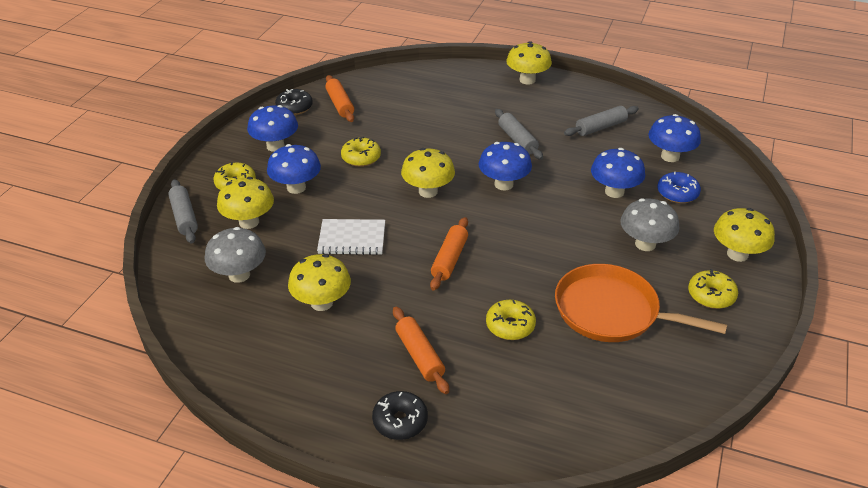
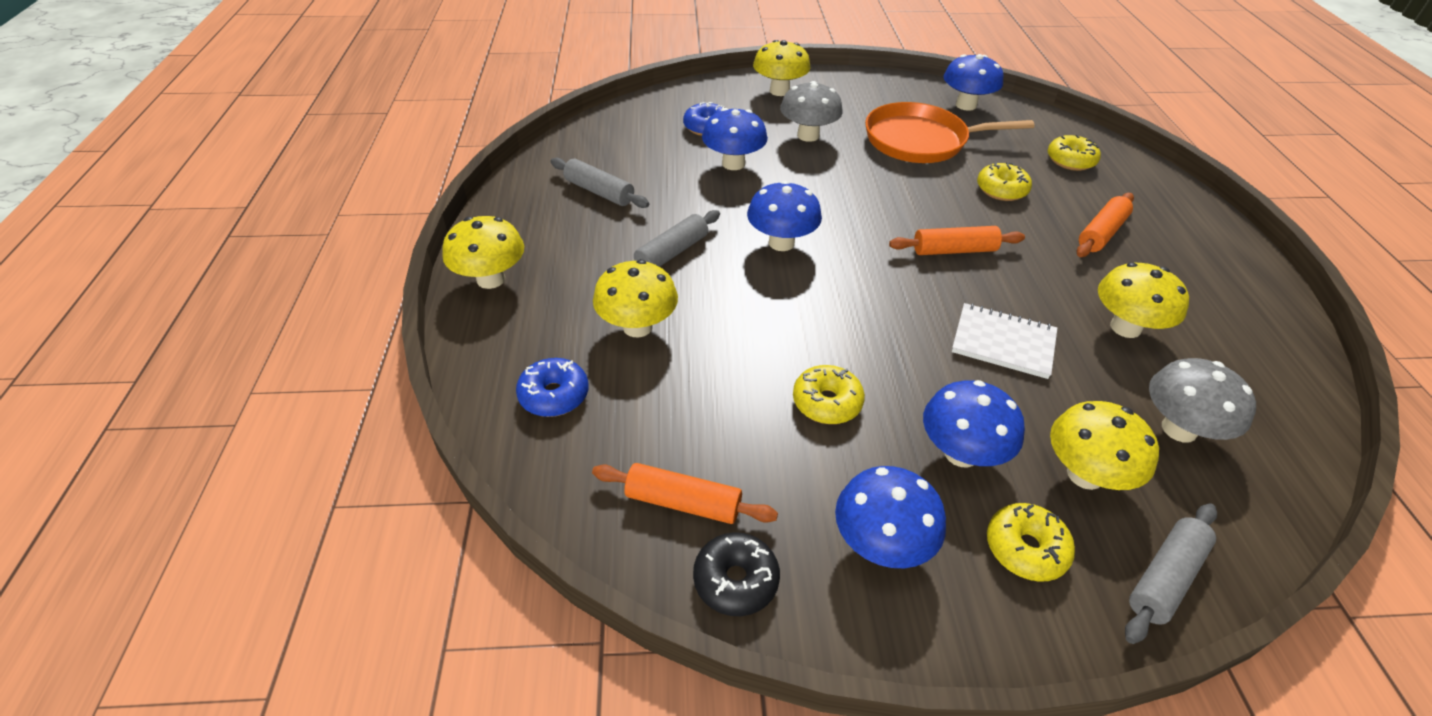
camera: 115 degrees left, 5 degrees up
(340, 104) = (683, 502): orange rolling pin -> orange rolling pin turned 60 degrees clockwise
(352, 239) = (1003, 342): white notebook -> white notebook turned 45 degrees counterclockwise
(400, 421) = (1179, 223): black donut -> none
(427, 85) = (554, 395): none -> blue donut
(428, 191) = (849, 303): yellow mushroom -> yellow mushroom (637, 327)
(612, 311) = (920, 141): orange pan -> orange pan turned 90 degrees clockwise
(670, 156) = (637, 138): blue mushroom -> blue mushroom (966, 105)
(711, 295) = (848, 98): yellow donut -> yellow donut (1070, 160)

